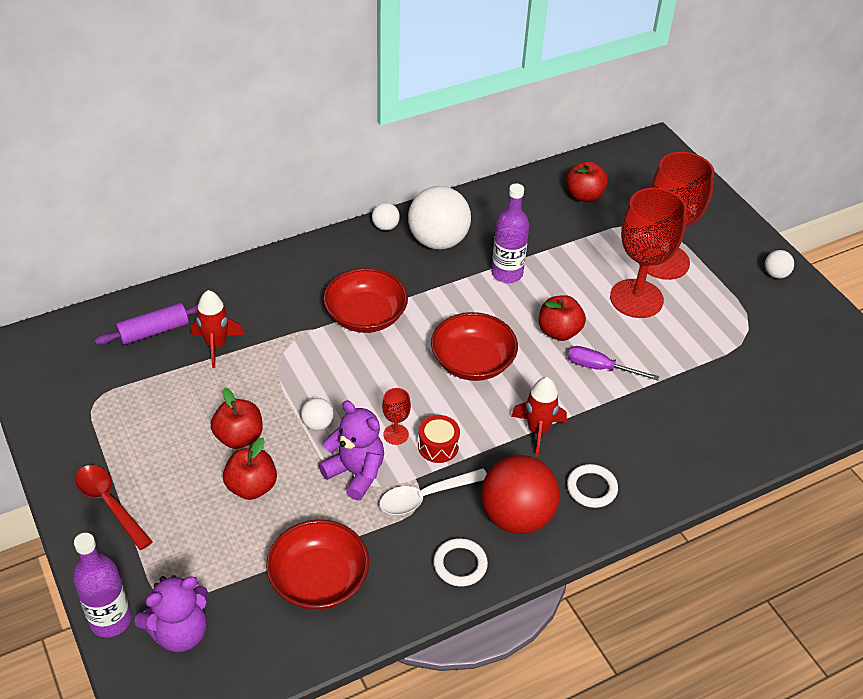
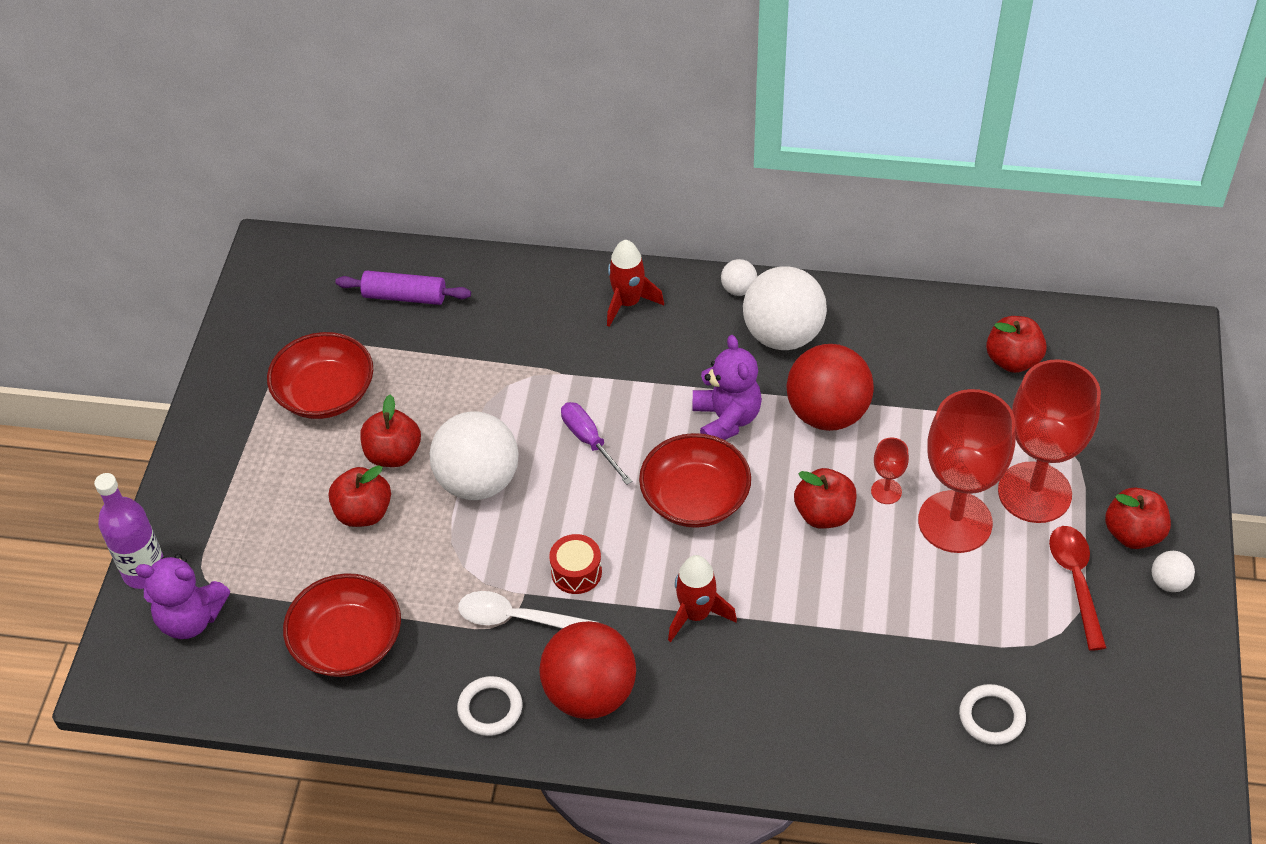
camera: 40 degrees right, 5 degrees up
(109, 504) = (228, 458): red spoon -> red spoon (1076, 581)
(216, 345) = (451, 342): red rocket -> red rocket (628, 303)
(317, 424) = (478, 481): white ball -> white ball, size x2.22
(355, 473) = (471, 554): purple teddy bear -> purple teddy bear (726, 419)
(366, 316) = (627, 386): red bowl -> red bowl (325, 394)
(396, 434) = (545, 535): red goblet -> red goblet (886, 491)
(507, 273) = (827, 413): purple bottle -> red ball
(591, 488) = (696, 710): white ring -> white ring (991, 717)
(600, 368) = (832, 582): purple screwdriver -> purple screwdriver (589, 441)
(734, 258) = (1133, 533): none -> red apple

